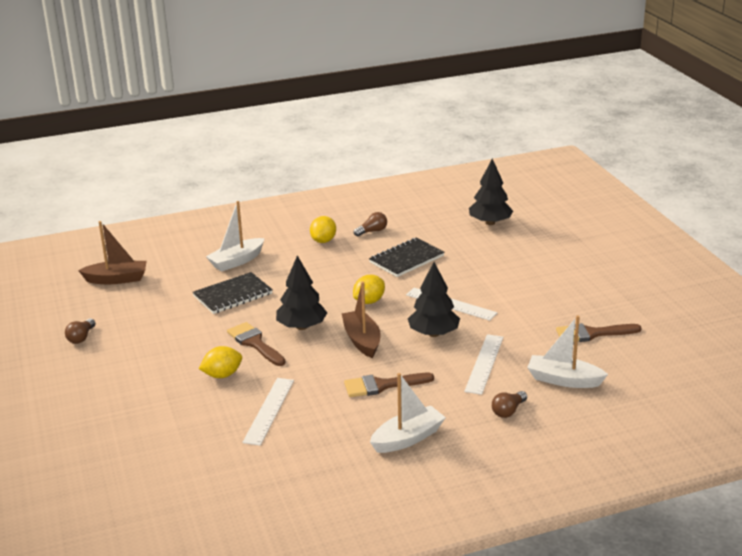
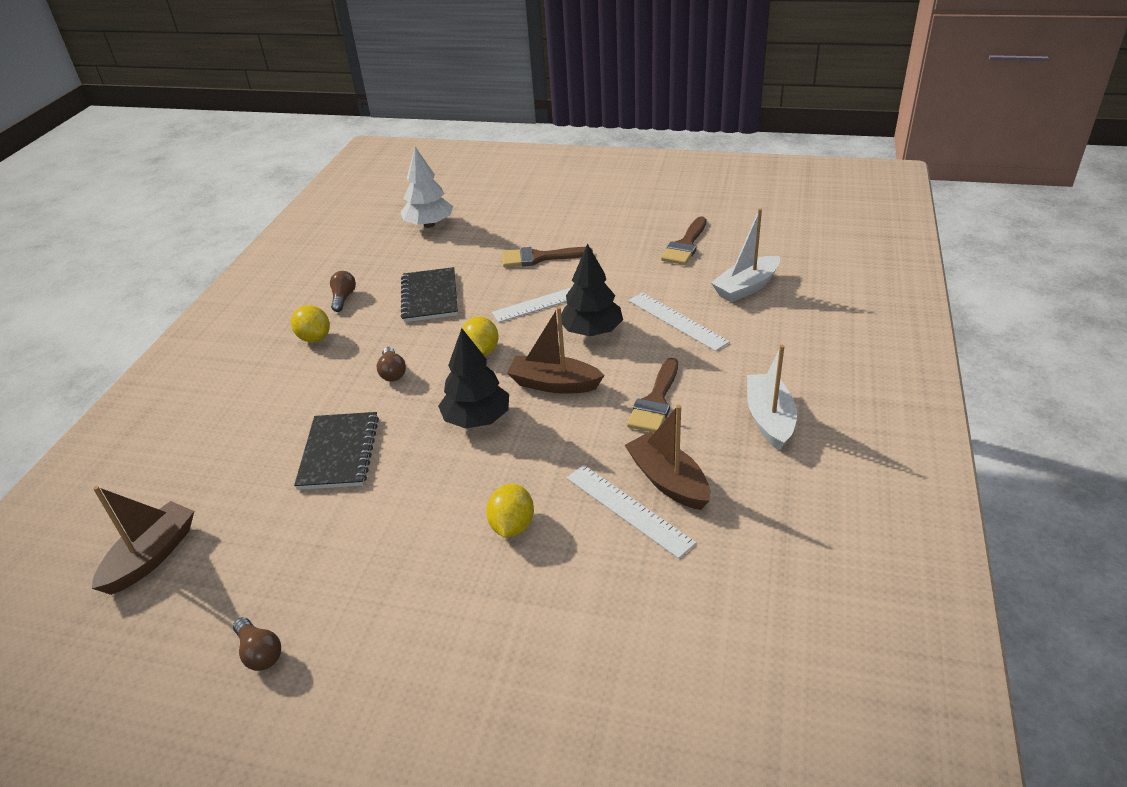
camera: 55 degrees left, 10 degrees up
(236, 261) = (265, 422): white boat -> none
(255, 343) = (470, 471): brown brush -> brown brush (539, 258)
(307, 416) = (668, 481): none -> brown boat
(490, 223) = (429, 225): black tree -> white tree
(508, 411) = (771, 337): brown light bulb -> brown light bulb (392, 372)

